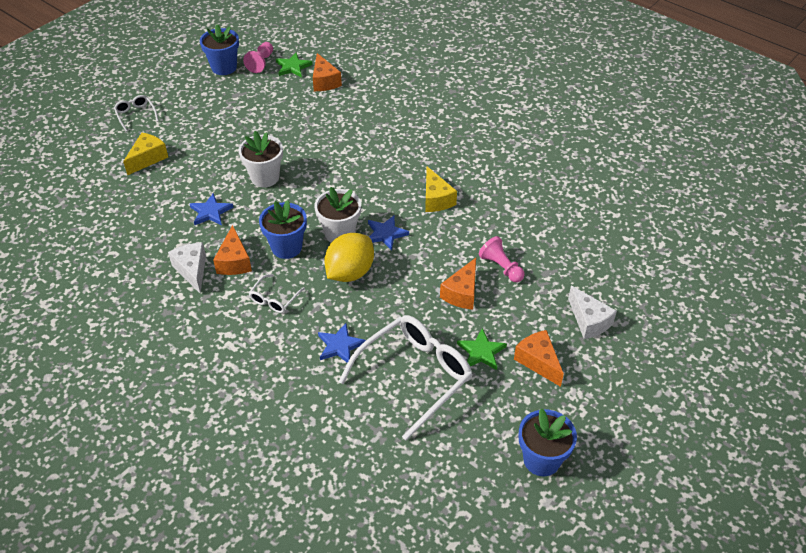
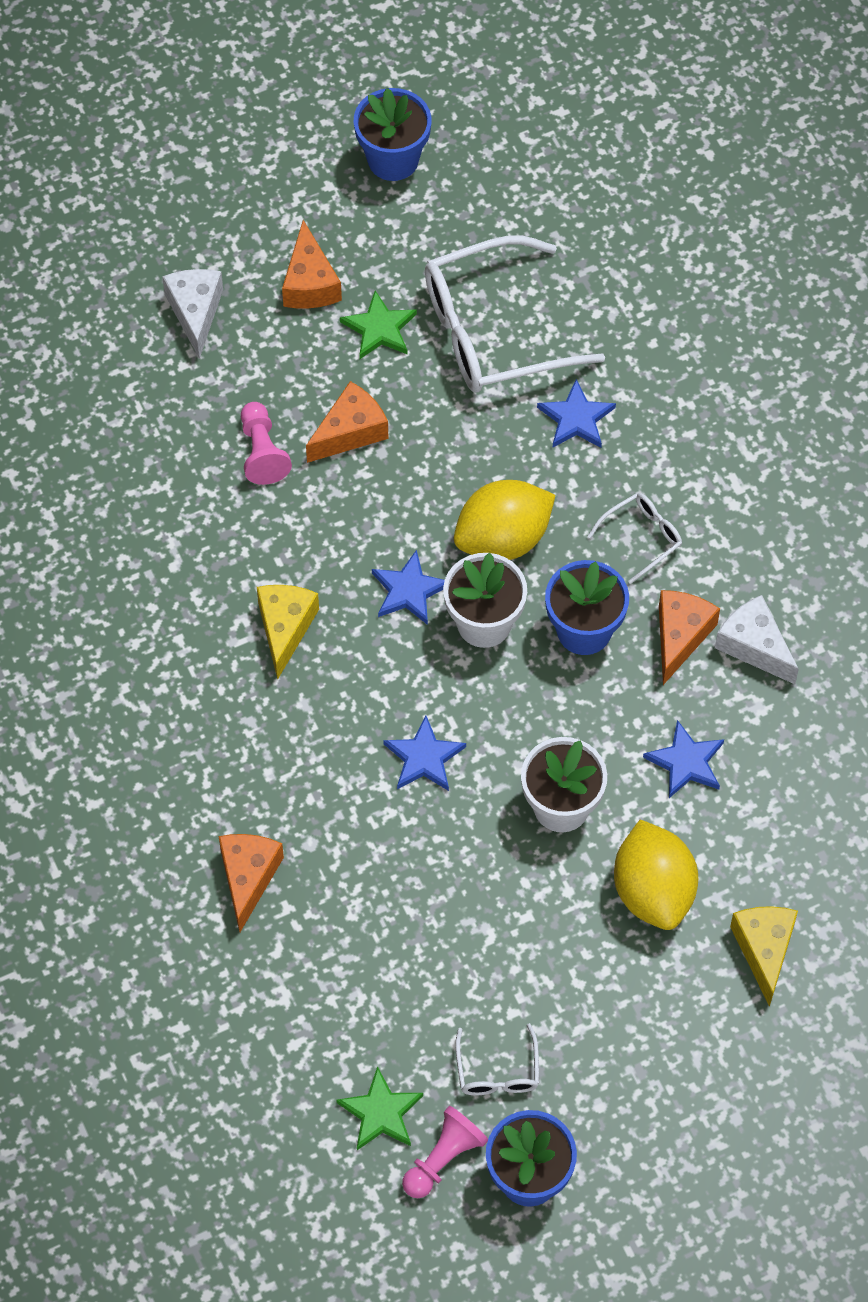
camera: 155 degrees left, 15 degrees up
(135, 115) = (758, 1095): white glasses -> white glasses (497, 1071)
(148, 158) = (764, 950): yellow cheese -> yellow cheese turned 120 degrees clockwise
(192, 270) = (754, 646): white cheese -> white cheese turned 135 degrees clockwise
(208, 162) = (653, 891): none -> yellow lemon
(324, 81) = (335, 1034): orange cheese -> orange cheese (248, 878)
(339, 174) = (424, 757): none -> blue star

